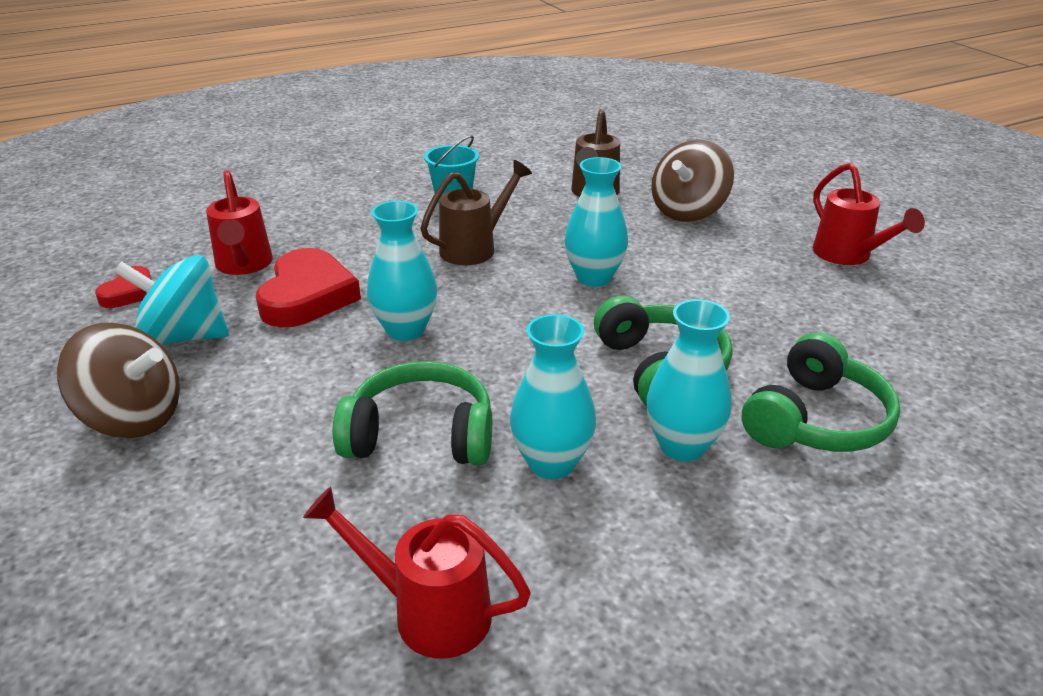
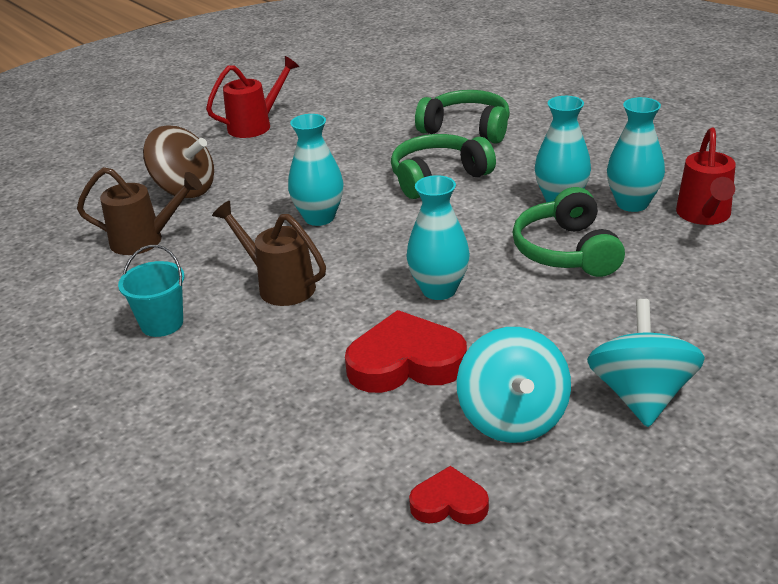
camera: 100 degrees left, 0 degrees up
(133, 418) = (641, 395): brown spinning top -> turquoise spinning top
(244, 265) = (358, 431): red watering can -> none
(682, 446) = (516, 164): turquoise vase -> turquoise vase (632, 204)

